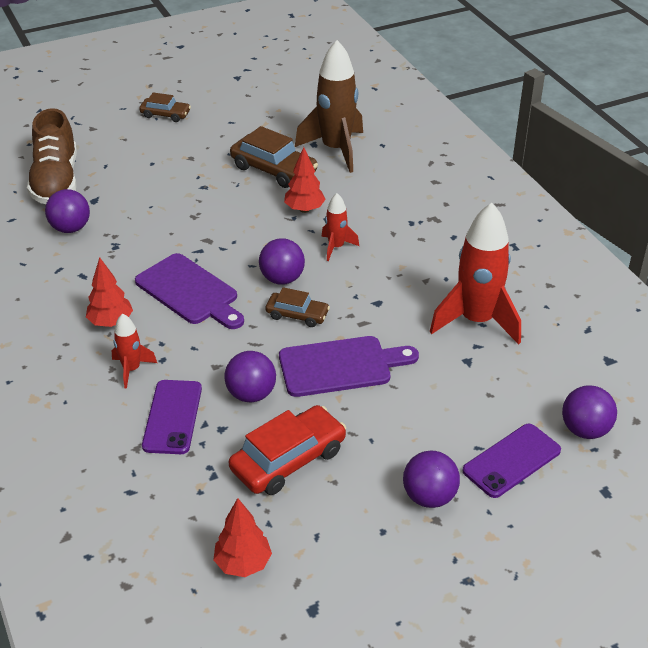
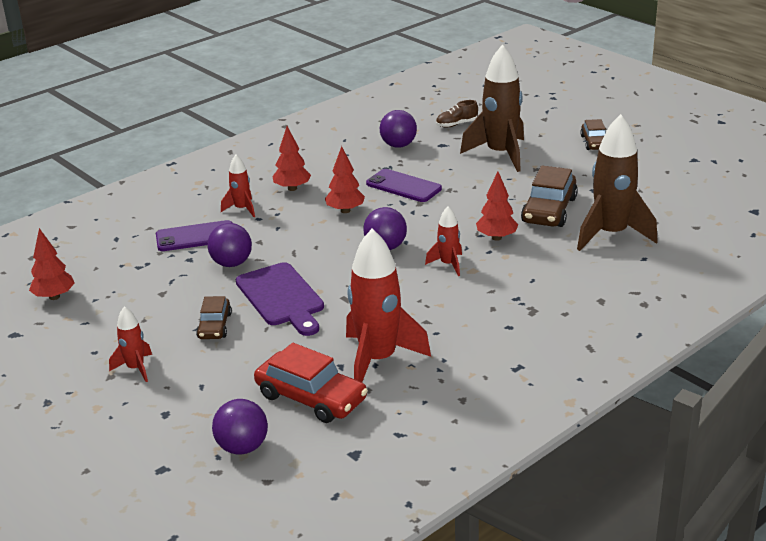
camera: 75 degrees right, 10 degrees down
(56, 181) = (456, 124): brown shoe -> brown shoe, size x0.46
(145, 170) = (500, 154): none -> brown rocket
(190, 292) = (345, 210): purple cutting board -> red tree
(288, 460) = (162, 294): red car -> red car (311, 397)
(297, 315) = (340, 264): brown car -> brown car (214, 326)
(429, 497) = (135, 368): purple ball -> red rocket
(511, 461) = (189, 407): purple phone -> purple phone (403, 186)

